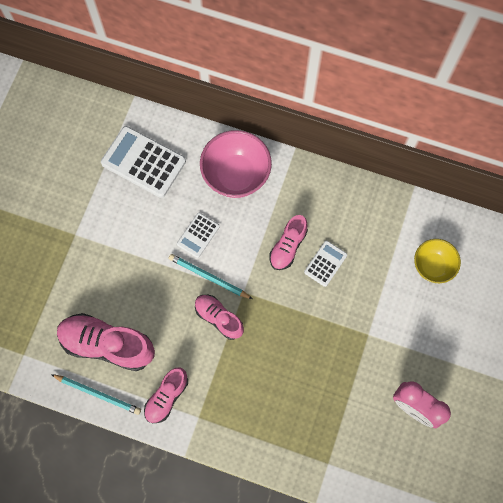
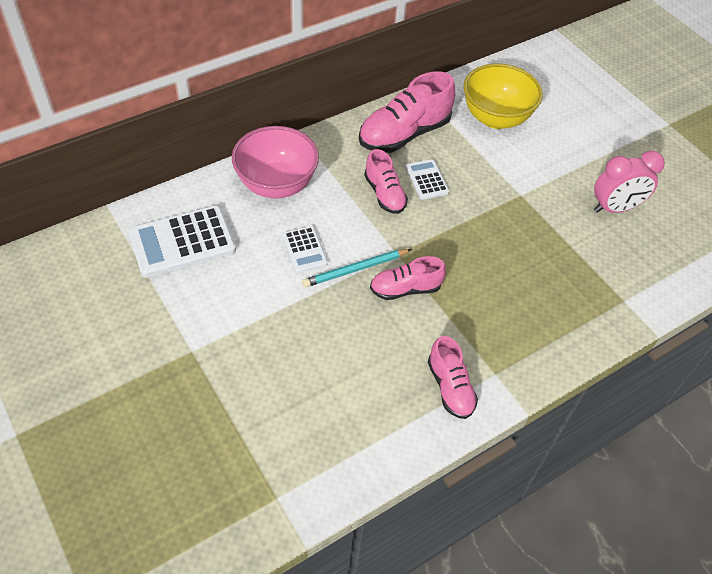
camera: 55 degrees left, 20 degrees down
(98, 394) = (391, 450): turquoise pencil -> none
(107, 344) = (344, 403): pink shoe -> pink shoe (404, 134)
(432, 266) = (495, 118): yellow bowl -> yellow bowl, size x1.58

